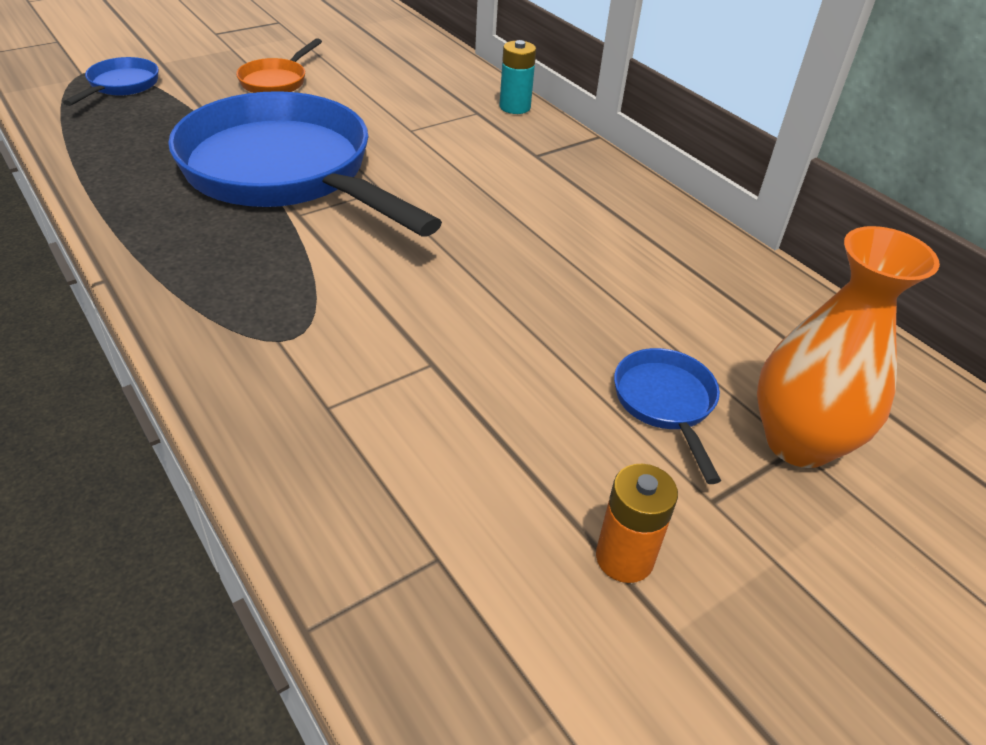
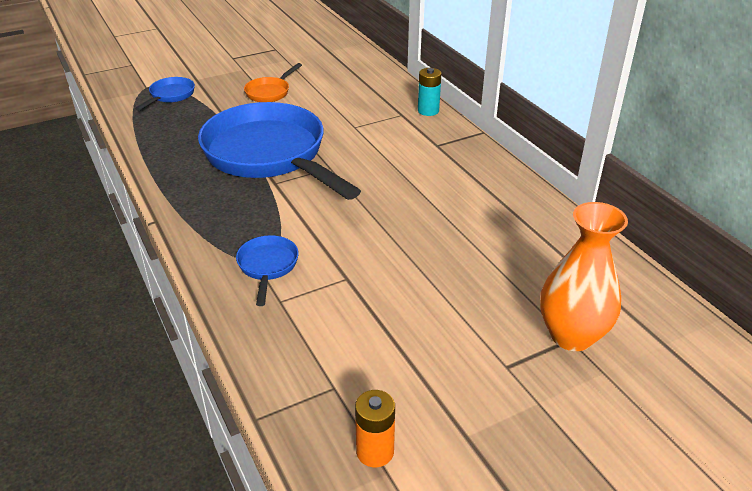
camera: 10 degrees right, 5 degrees down
(624, 558) = (444, 394): orange battery -> orange battery (375, 451)
(666, 404) = (490, 308): blue pan -> blue pan (267, 266)

